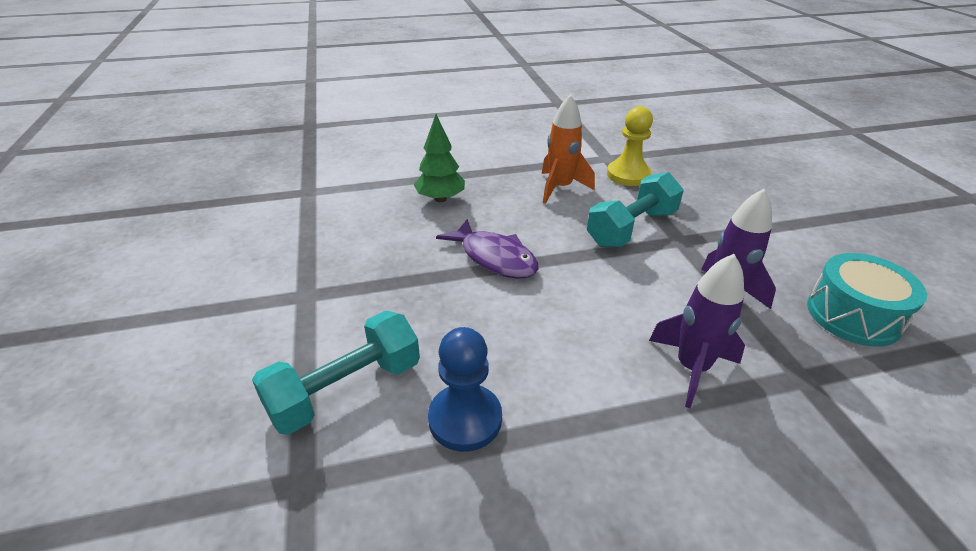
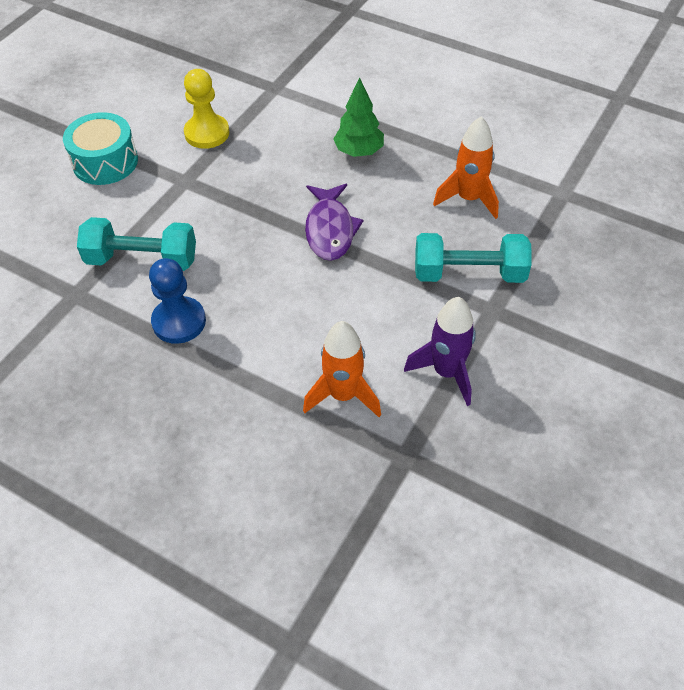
camera: 45 degrees right, 15 degrees up
(628, 175) = (552, 222): yellow pawn -> yellow pawn (207, 133)
(691, 368) = (343, 395): purple rocket -> orange rocket
(853, 315) = (523, 457): turquoise drum -> turquoise drum (105, 162)

